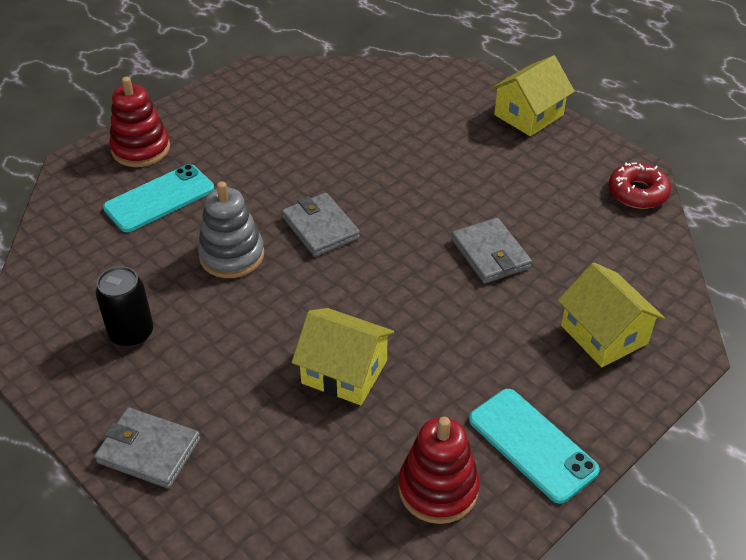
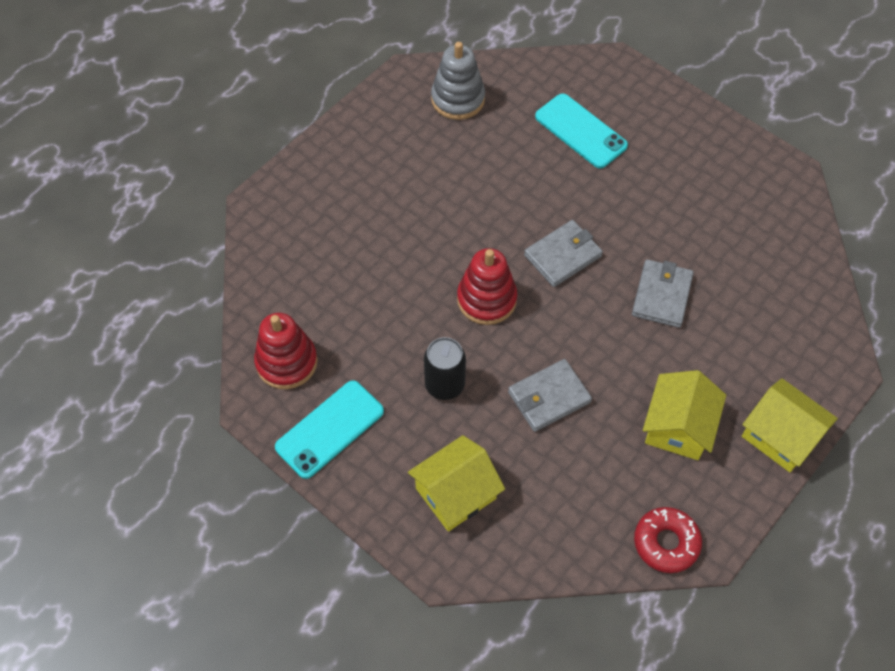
camera: 85 degrees right, 15 degrees up
(131, 334) = (422, 144): black can -> black can (444, 385)
(141, 149) = (645, 105): red stacking toy -> red stacking toy (486, 299)
(149, 450) = (314, 176): grey wallet -> grey wallet (662, 295)
(232, 255) = (517, 194): grey stacking toy -> grey stacking toy (458, 99)
(344, 372) = (395, 290): yellow house -> yellow house (678, 427)

